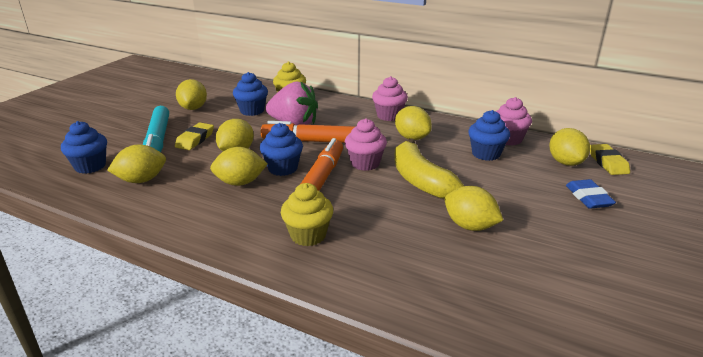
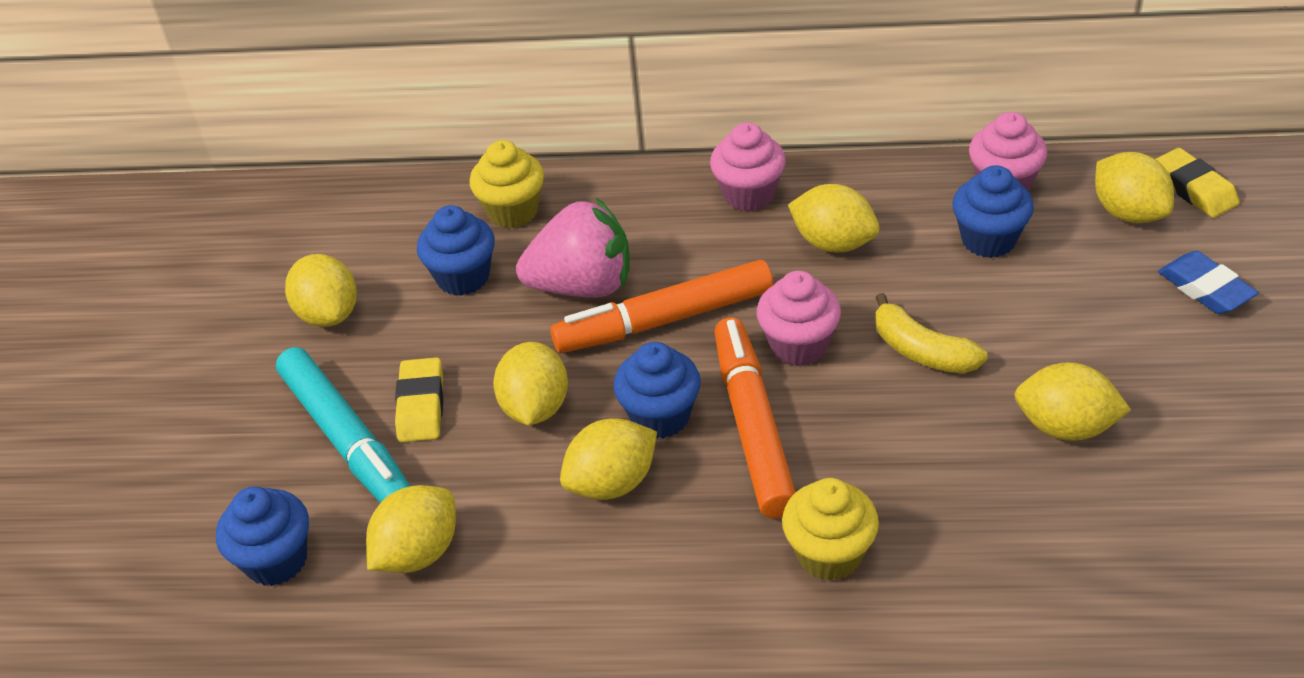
camera: 20 degrees left, 15 degrees up
(420, 180) = (922, 351): yellow banana -> yellow banana, size x0.65

